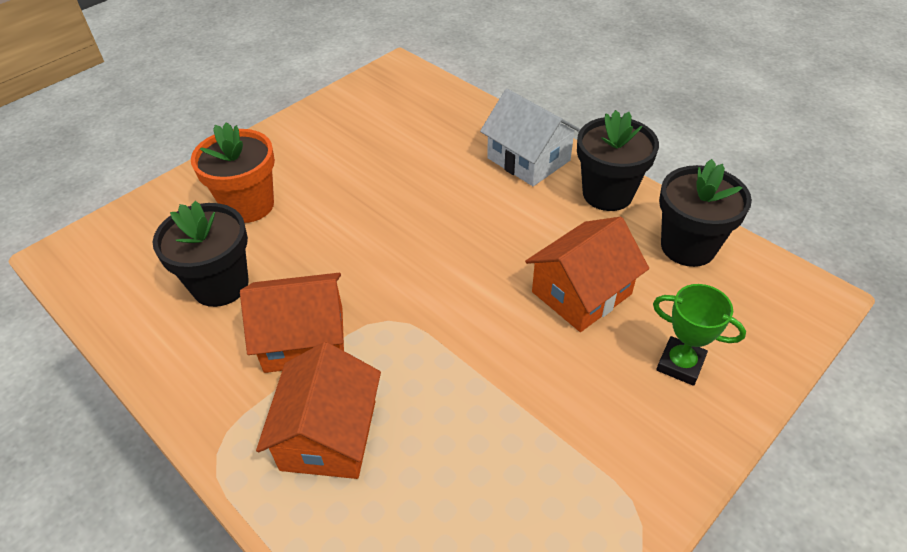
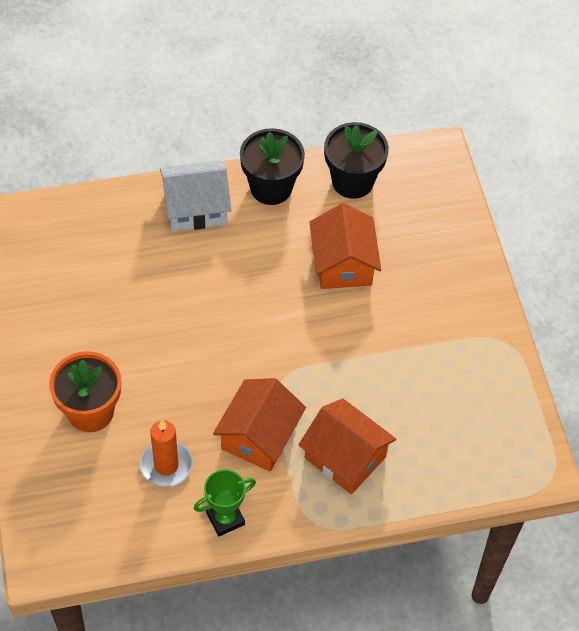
camera: 60 degrees left, 10 degrees up
(220, 285) = (166, 465): black flower pot -> orange candle
(680, 364) = (431, 253): green trophy -> green trophy (225, 518)

